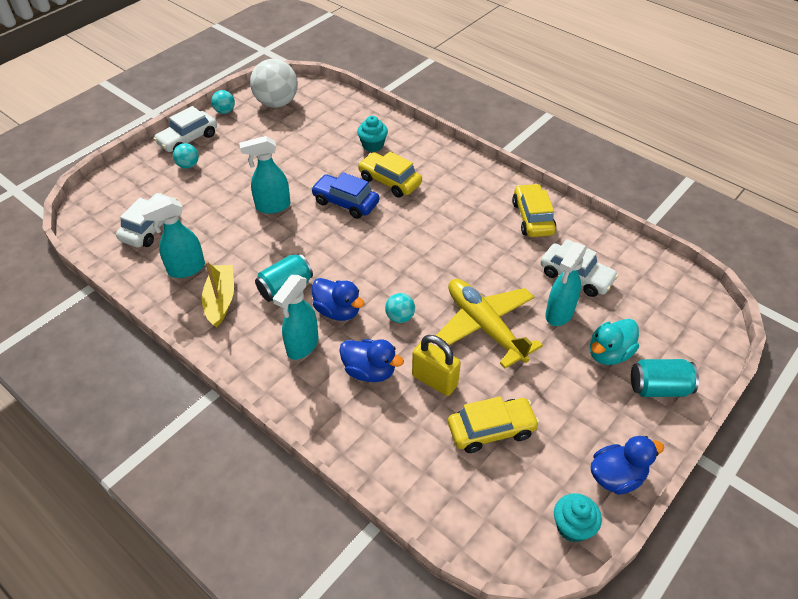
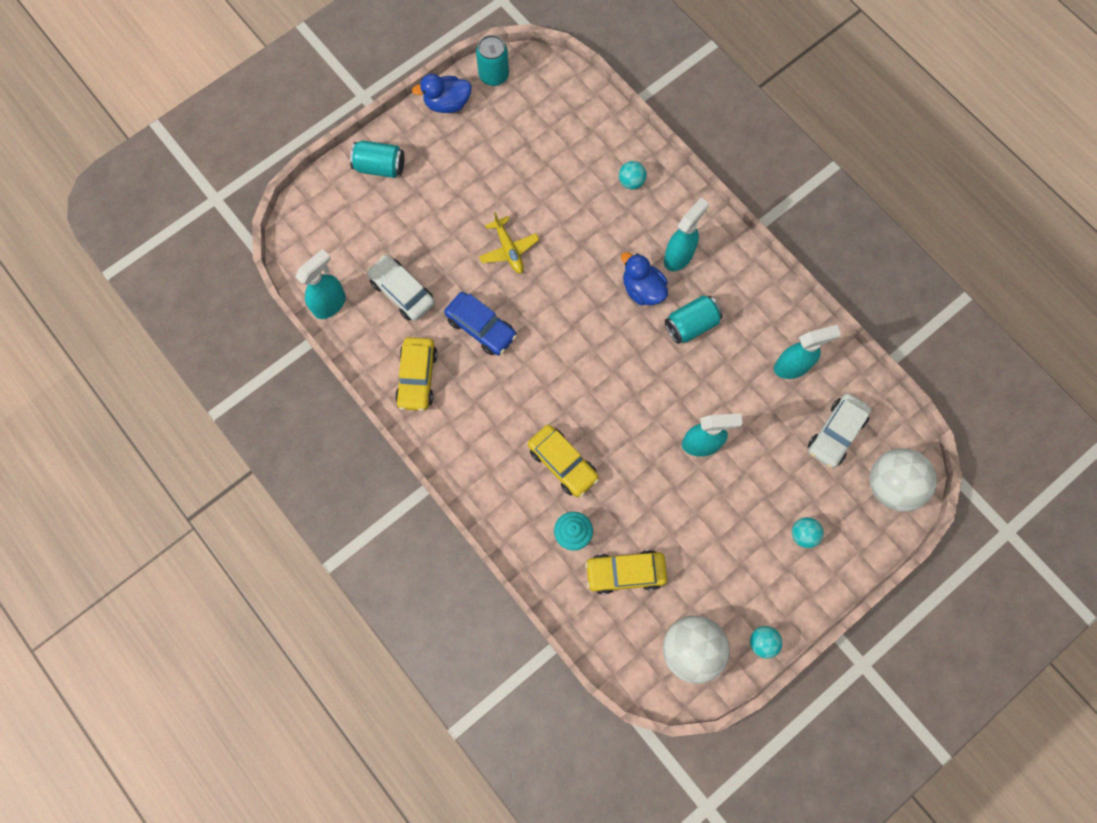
camera: 170 degrees left, 25 degrees up
(107, 201) = (891, 485): none -> white ball
(188, 139) = (808, 588): white car -> none
(220, 300) = (755, 321): yellow boat -> none
(345, 202) = (618, 436): blue car -> blue car (481, 327)
(369, 371) = (621, 221): blue duck -> none
(400, 317) = (585, 273): turquoise ball -> turquoise ball (631, 182)
(434, 380) = (566, 204): yellow padlock -> none
(484, 327) = (509, 250): yellow plane -> yellow plane, size x0.57
(491, 430) = (531, 154): yellow car -> yellow car (625, 573)
(559, 314) = (435, 252): turquoise spray bottle -> turquoise spray bottle (330, 304)
(572, 527) = (494, 75): turquoise cupcake -> turquoise can
(609, 353) = (407, 205): turquoise duck -> none

